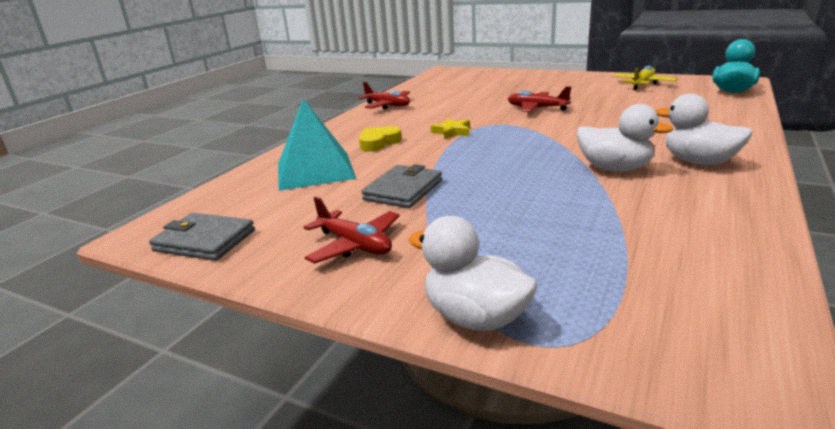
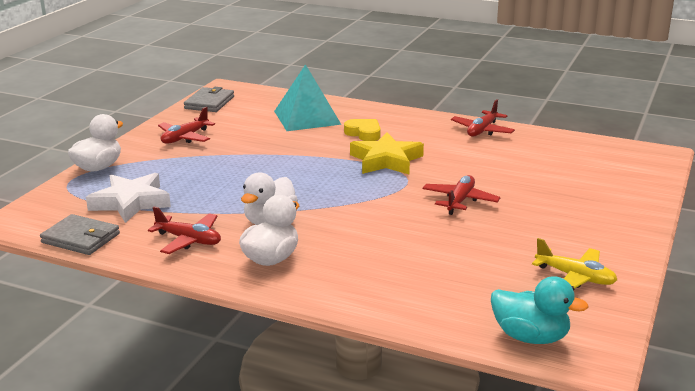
camera: 85 degrees right, 0 degrees up
(403, 190) = (258, 146): grey wallet -> grey wallet (81, 238)
(452, 132) = (386, 160): yellow star -> yellow star, size x1.87
(608, 260) = (131, 202): none -> white star
(694, 205) = (189, 240): none -> red plane

